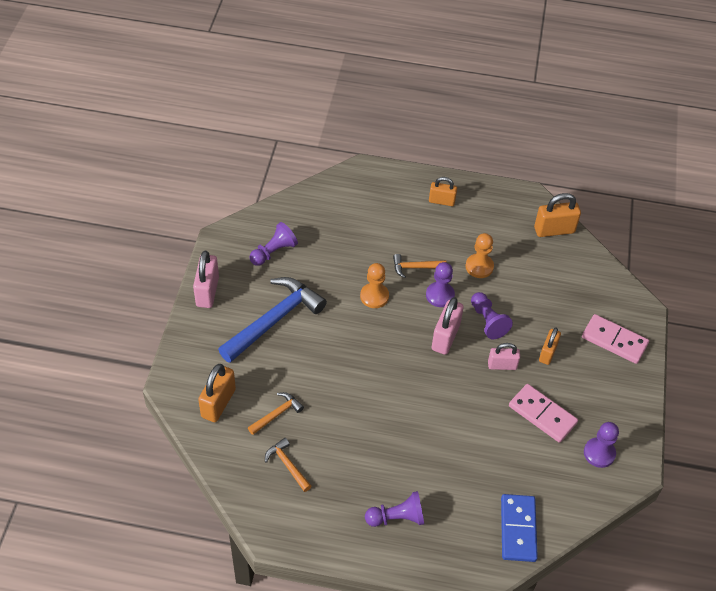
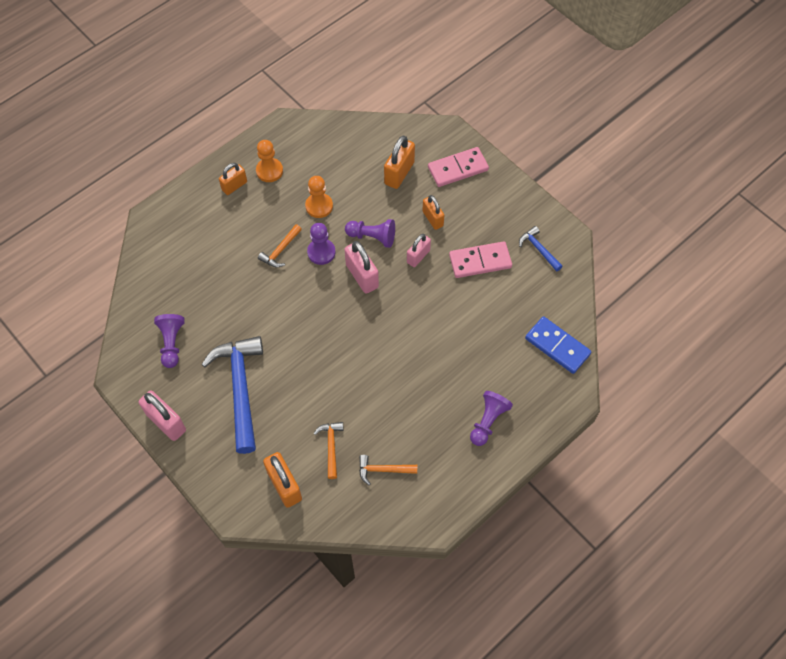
camera: 50 degrees left, 10 degrees up
(374, 296) = (282, 299): orange pawn -> orange pawn (269, 171)
(554, 230) = (330, 132): orange padlock -> orange padlock (399, 173)
(599, 453) = (538, 249): purple pawn -> blue hammer

